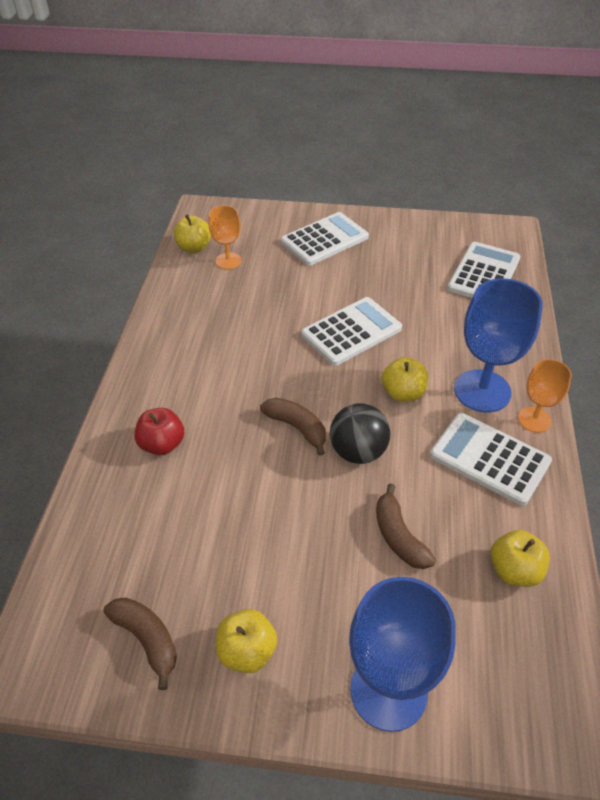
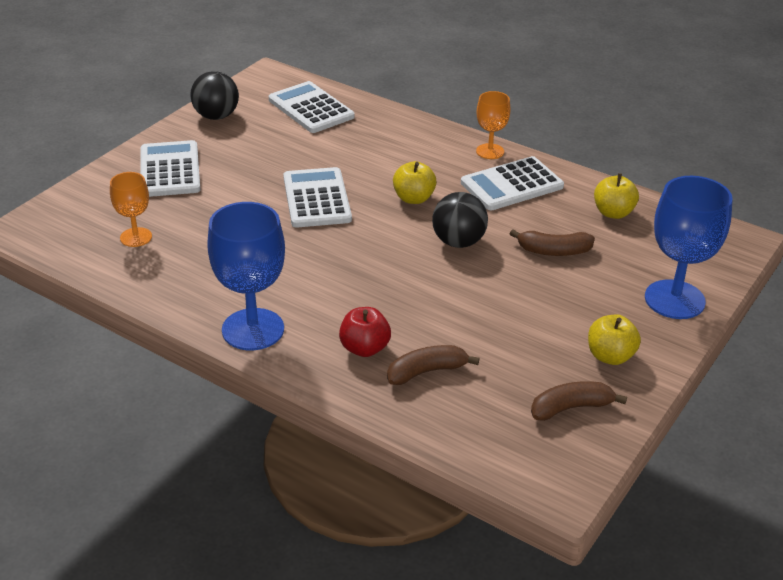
camera: 65 degrees left, 10 degrees down
(194, 247) = (86, 253): yellow apple -> none
(297, 428) = (407, 265): brown banana -> brown banana (426, 371)
(419, 230) = (216, 116): none -> black ball
(482, 391) = (443, 162): blue goblet -> blue goblet (253, 329)

